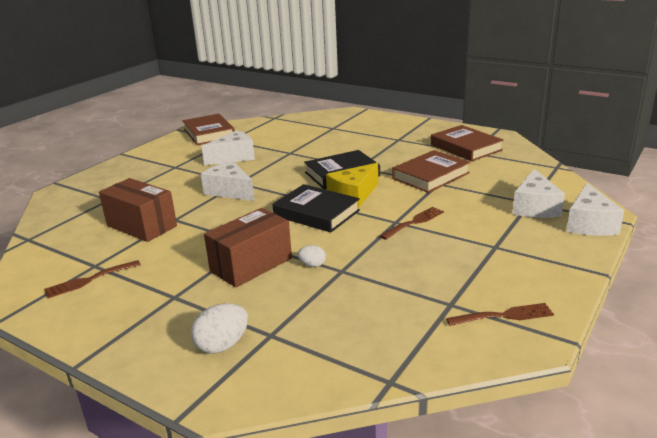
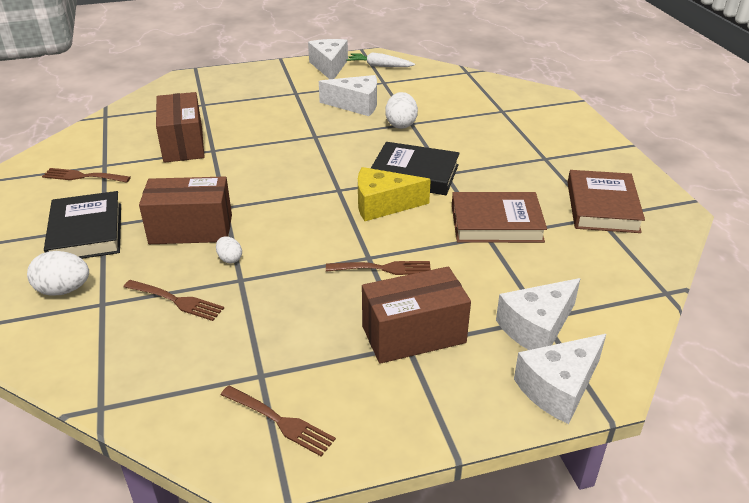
camera: 40 degrees right, 10 degrees up
(209, 133) = (379, 66): brown book -> white carrot
(230, 191) = (294, 142): white cheese -> white cheese (329, 67)
(284, 155) = (401, 124): none -> white egg
(316, 213) = (320, 206): black book -> black book (86, 232)
(322, 303) = (177, 301): none -> brown fork
(488, 240) = (413, 334): none -> brown box

